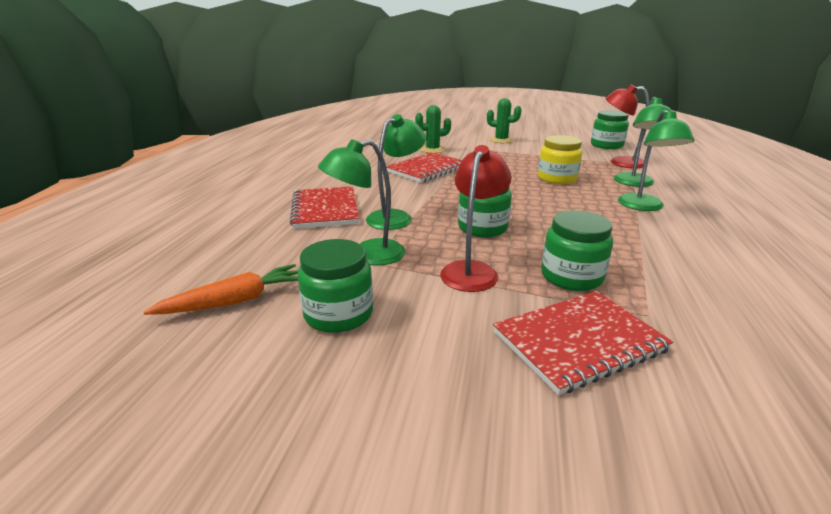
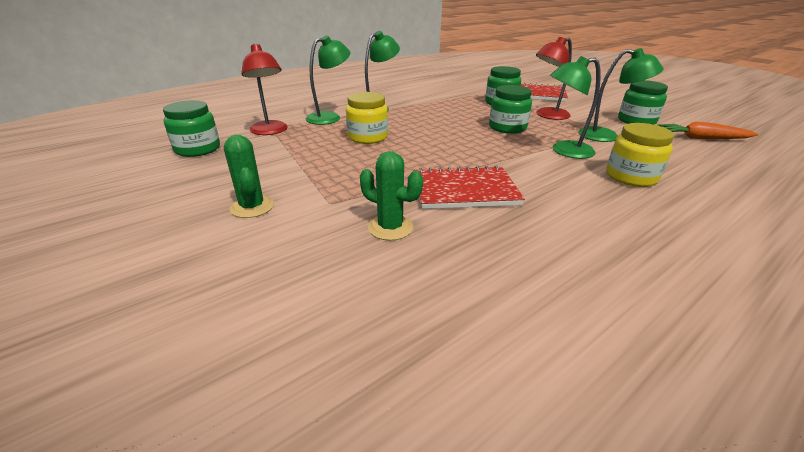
camera: 140 degrees left, 5 degrees up
(325, 209) = (631, 177): red notebook -> yellow jar

